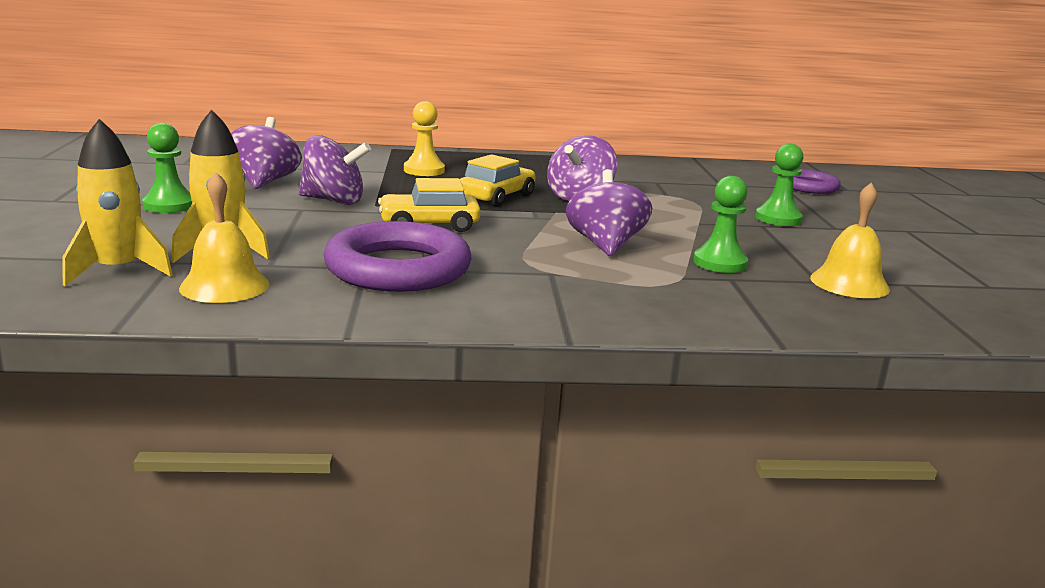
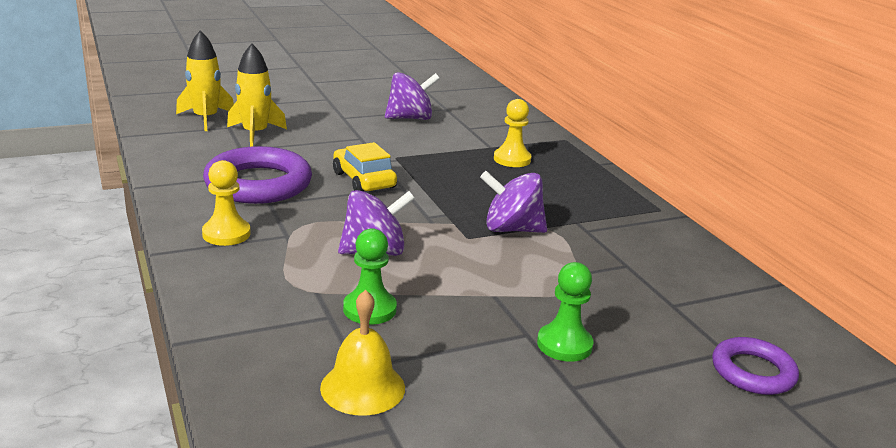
camera: 70 degrees right, 5 degrees up
(169, 205) = (330, 106): green pawn -> none
(224, 286) = (197, 145): yellow bell -> none
(333, 201) = (389, 144): purple spinning top -> none
(496, 197) = (468, 195): yellow car -> none
(534, 298) = (226, 234): none -> yellow pawn

